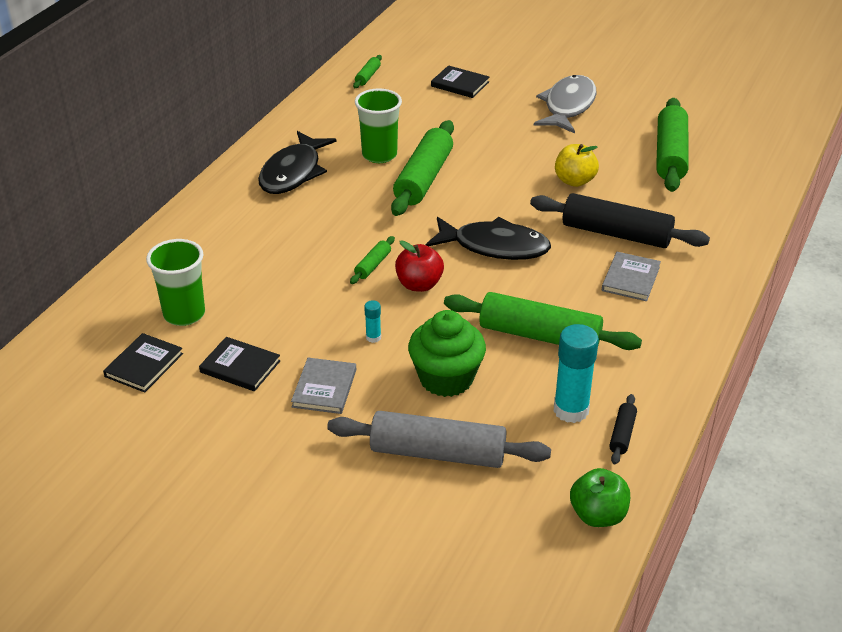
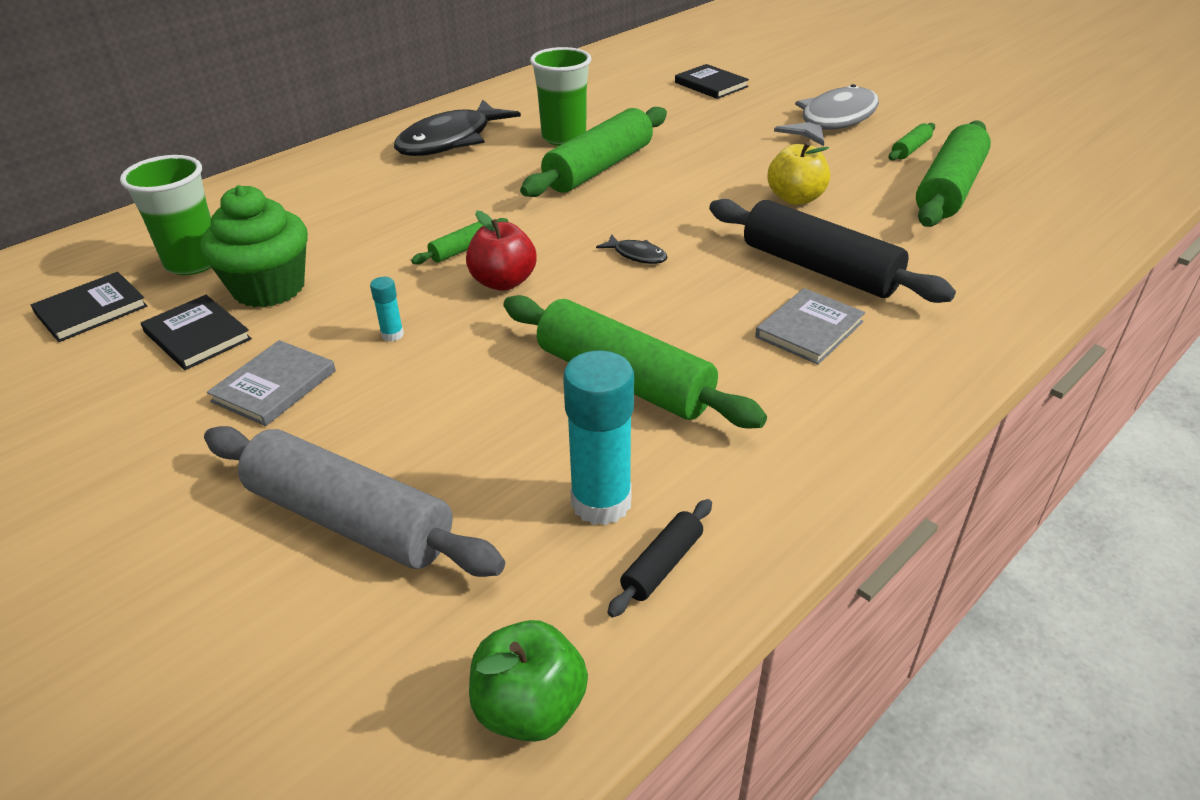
camera: 20 degrees right, 0 degrees up
(368, 76) = (608, 66): green rolling pin -> green rolling pin (910, 149)
(446, 378) = (447, 410): green cupcake -> green cupcake (269, 288)
(495, 246) = (637, 255): black fish -> black fish, size x0.42

